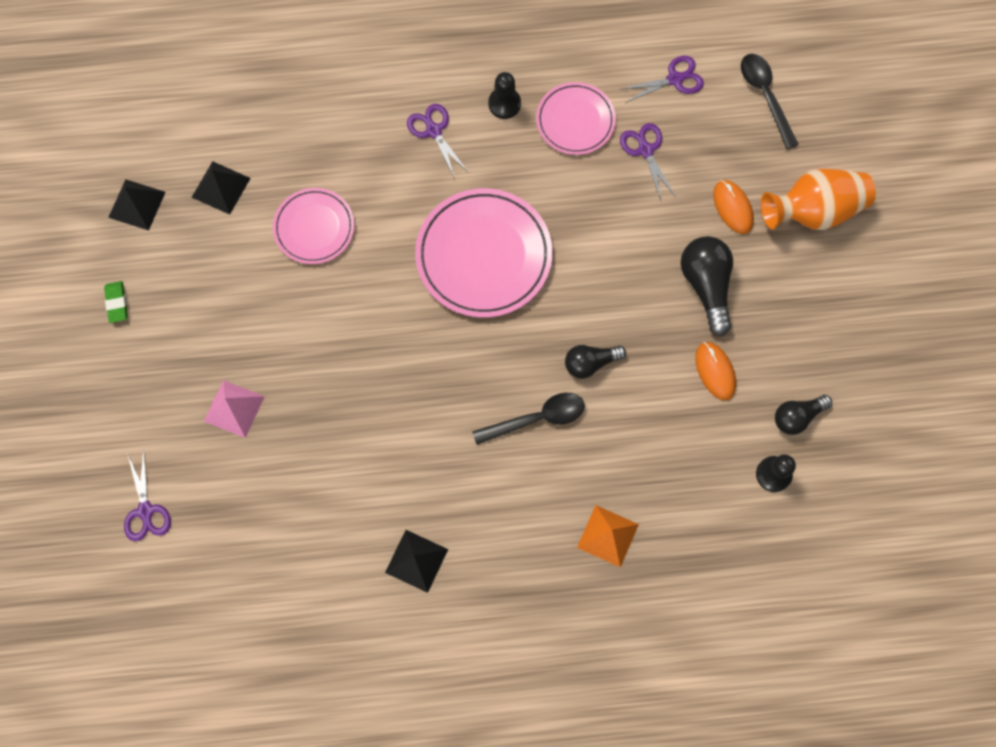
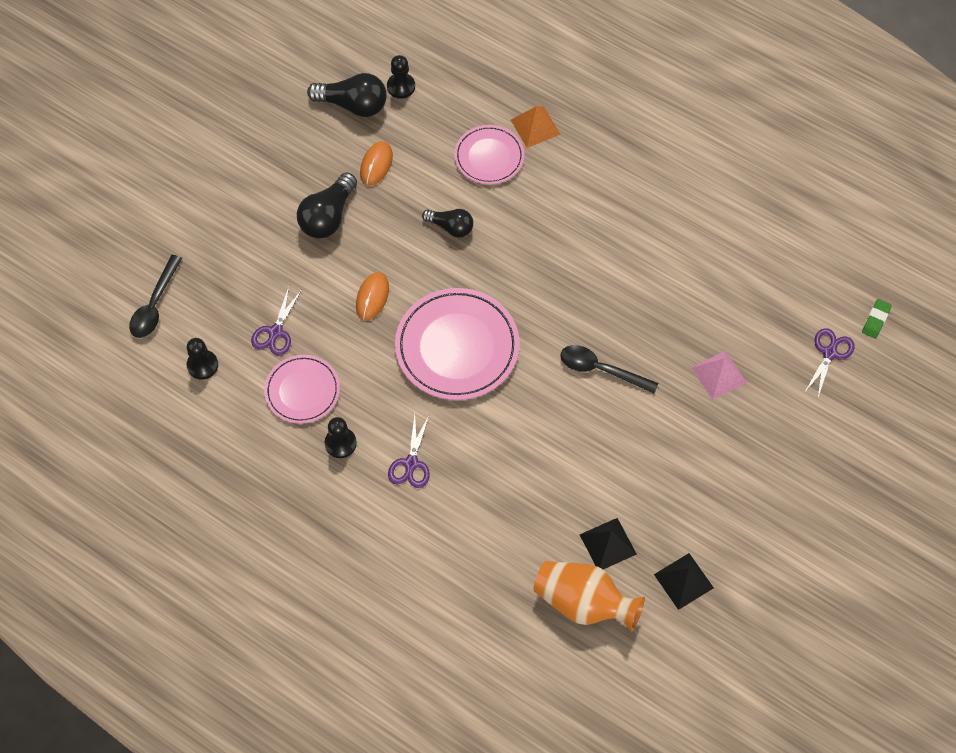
camera: 140 degrees left, 10 degrees down
(117, 303) = (752, 513): green eraser -> green eraser (875, 320)
(314, 228) = (561, 458): pink plate -> pink plate (489, 157)
(416, 561) = (668, 197): black pyramid -> none
(537, 418) = (517, 220): black spoon -> black spoon (601, 369)
(675, 79) = (202, 365): purple scissors -> black pawn
(733, 207) = (258, 250): orange mouse -> orange mouse (372, 297)
(797, 417) = (353, 105): black light bulb -> black light bulb, size x1.57
(813, 211) = (209, 209): orange vase -> orange vase (583, 603)

